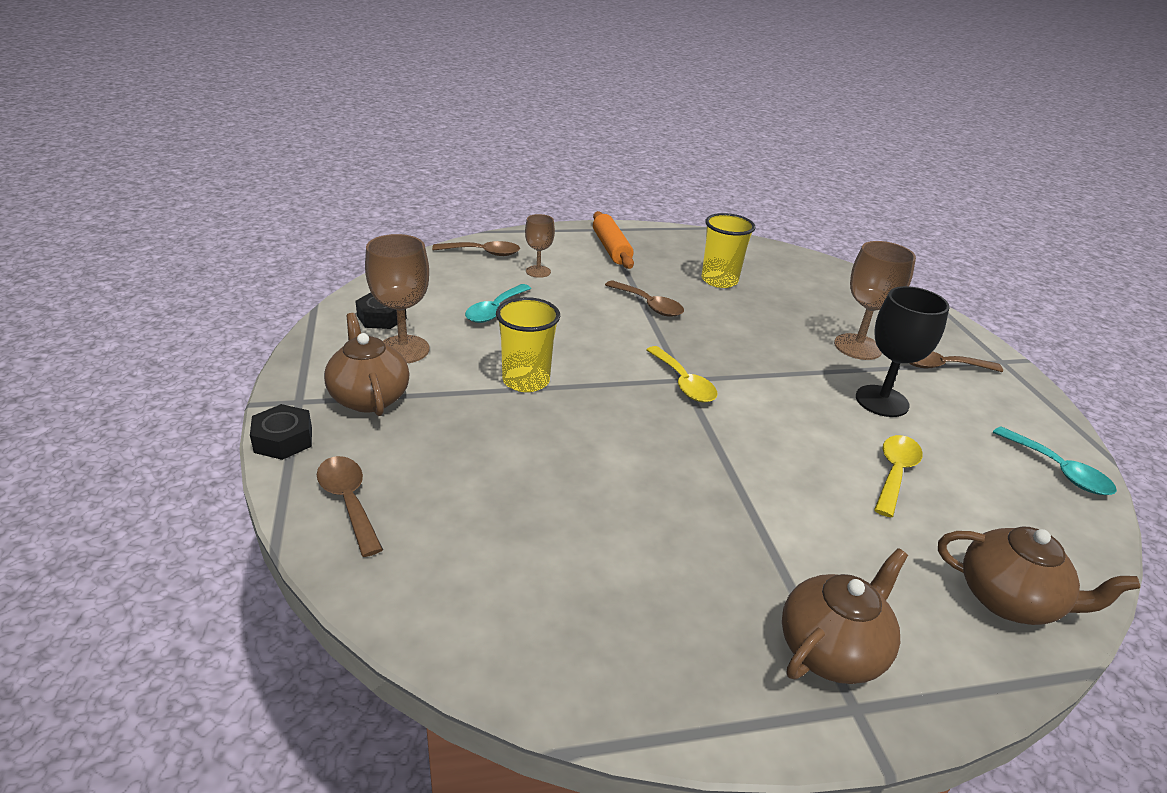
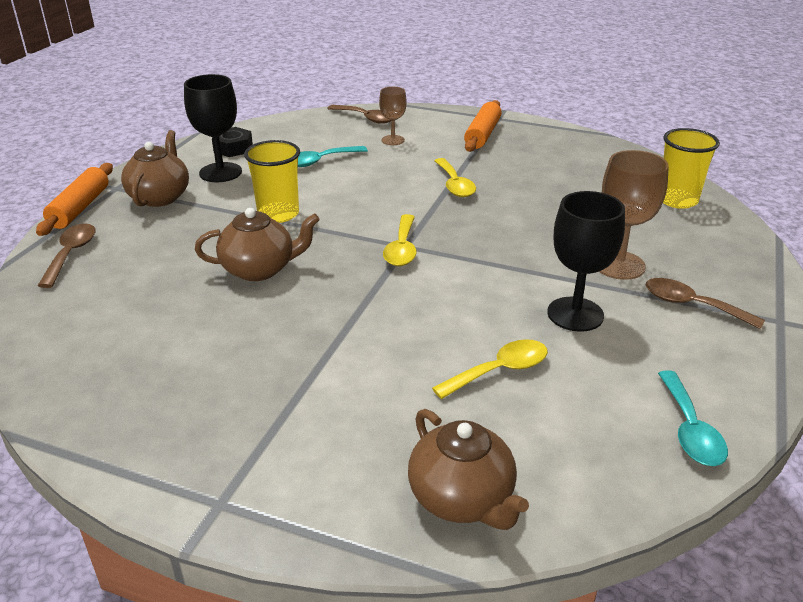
camera: 35 degrees right, 0 degrees up
(283, 439) = (80, 208): black nut -> orange rolling pin
(403, 349) = (220, 172): brown goblet -> black goblet
(649, 305) = (454, 185): brown spoon -> yellow spoon
(719, 280) = (552, 179): yellow cup -> yellow cup (677, 200)
(831, 650) = (255, 461): brown teapot -> brown teapot (259, 269)

